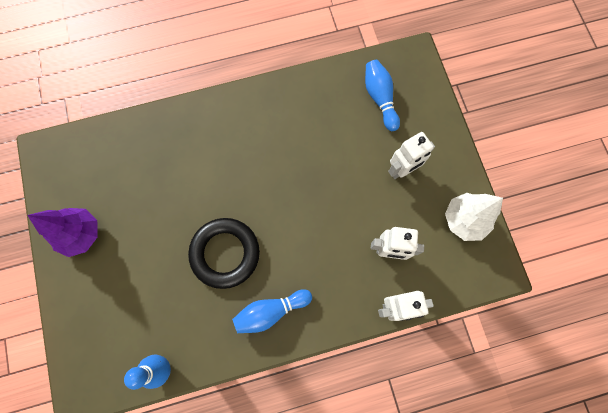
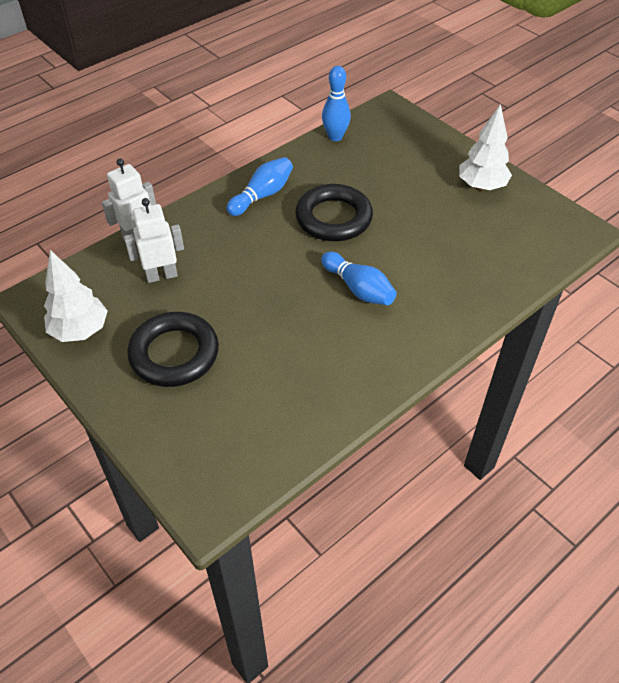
camera: 155 degrees right, 25 degrees down
(81, 234) = (481, 186): purple tree -> white tree
(380, 98) = (236, 426): blue bowling pin -> blue bowling pin (358, 289)
(402, 170) = (174, 354): white robot -> black ring

